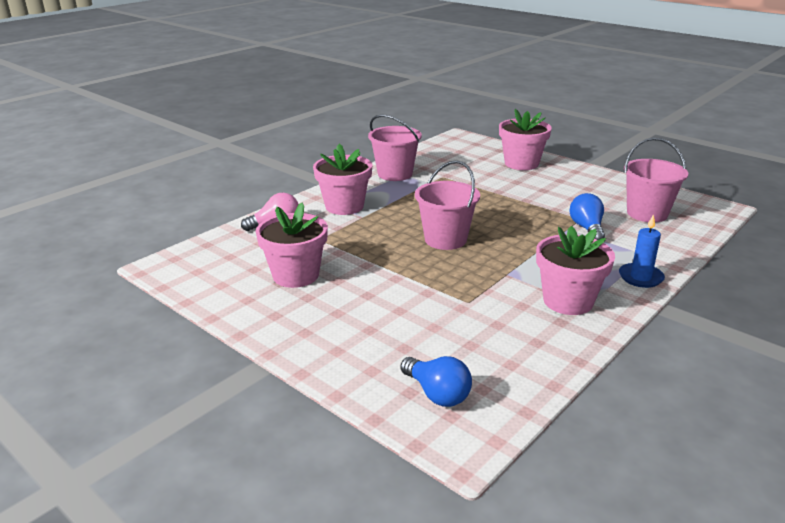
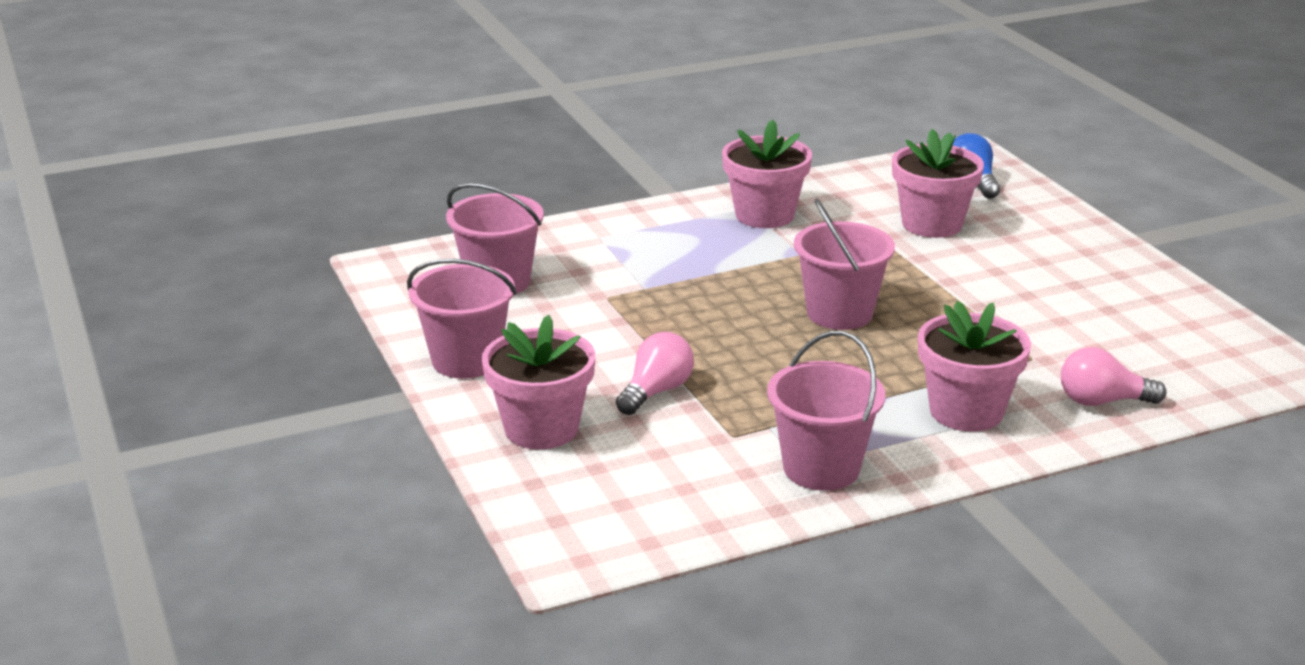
camera: 155 degrees left, 0 degrees up
(296, 275) = (1084, 313): pink flower pot -> pink flower pot (932, 224)
(494, 184) = (656, 391): none -> pink light bulb
(587, 228) = (619, 282): blue light bulb -> none
(593, 178) = (466, 360): none -> pink bucket
(640, 277) = (648, 217): blue candle -> none

